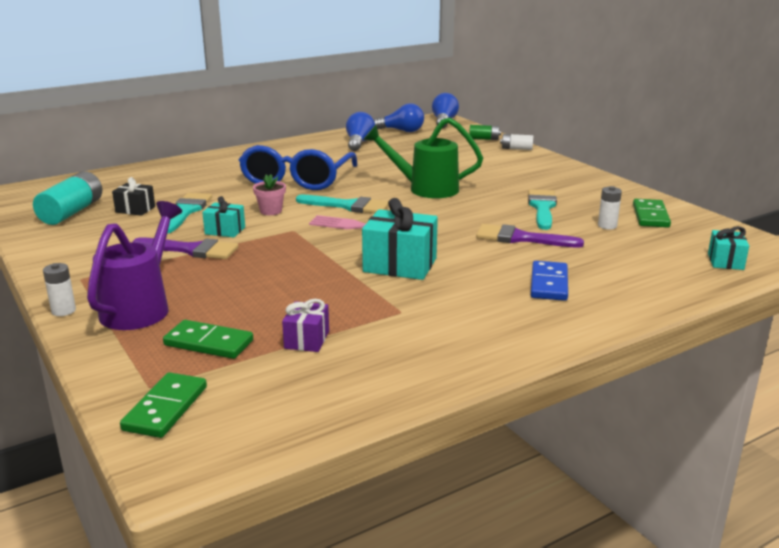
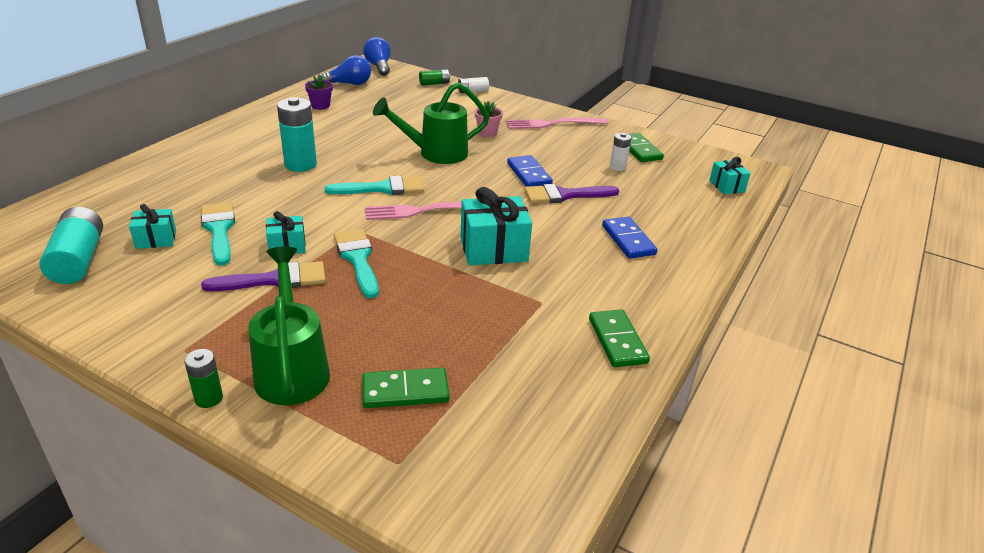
camera: 30 degrees left, 10 degrees up
(63, 311) = (209, 398): white battery -> green battery
(135, 209) = (156, 239): black gift -> turquoise gift
(140, 307) = (292, 368): purple watering can -> green watering can
(166, 408) = (439, 482): green domino -> green domino (617, 341)
(271, 211) = (311, 210): pink flower pot -> pink flower pot (487, 133)
(296, 180) = (300, 164): blue glasses -> turquoise battery
(307, 340) = (491, 358): purple gift -> none
(359, 143) = (320, 106): blue light bulb -> purple flower pot
(501, 217) = (529, 174): none -> blue domino
(542, 208) = (552, 157): turquoise brush -> turquoise brush (358, 259)
(574, 183) = (553, 124): none -> pink fork

